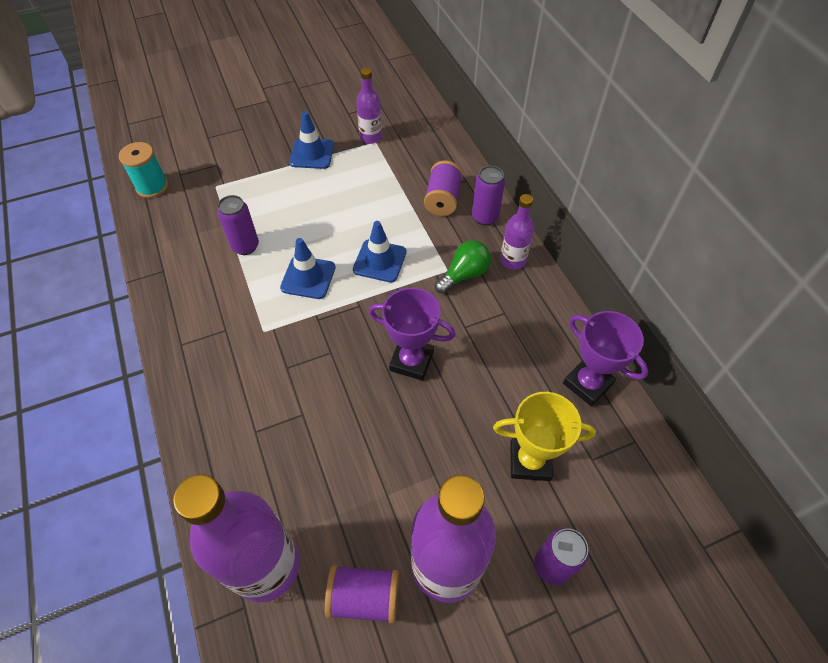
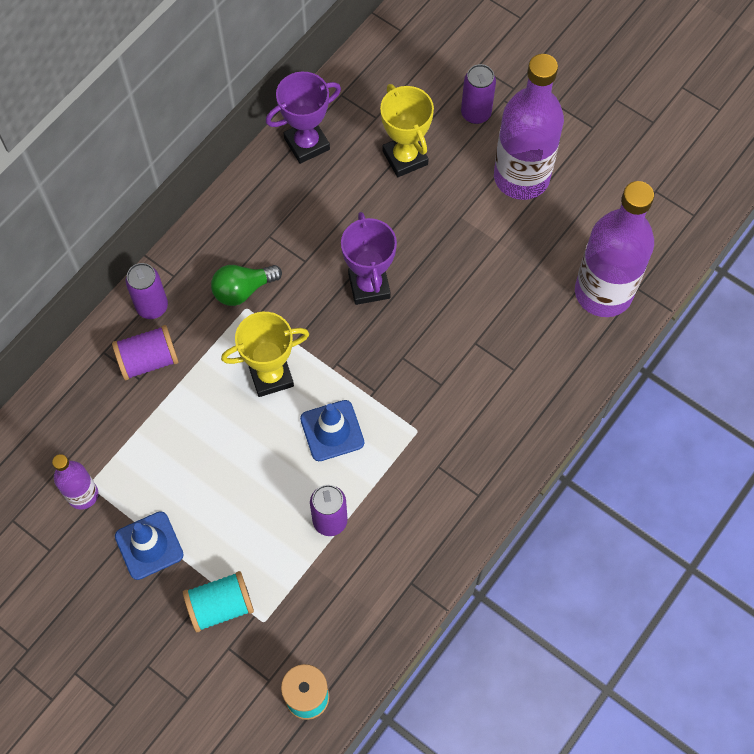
camera: 120 degrees left, 10 degrees up
(244, 171) = (220, 606): none -> turquoise spool
(364, 597) = (577, 217): purple spool -> none
(379, 261) = (271, 375): blue traffic cone -> yellow trophy
(464, 274) = (243, 290): green light bulb -> green light bulb turned 45 degrees counterclockwise
(512, 260) = (199, 256): purple bottle -> none
(587, 383) = (307, 144): purple trophy -> purple trophy turned 45 degrees clockwise

